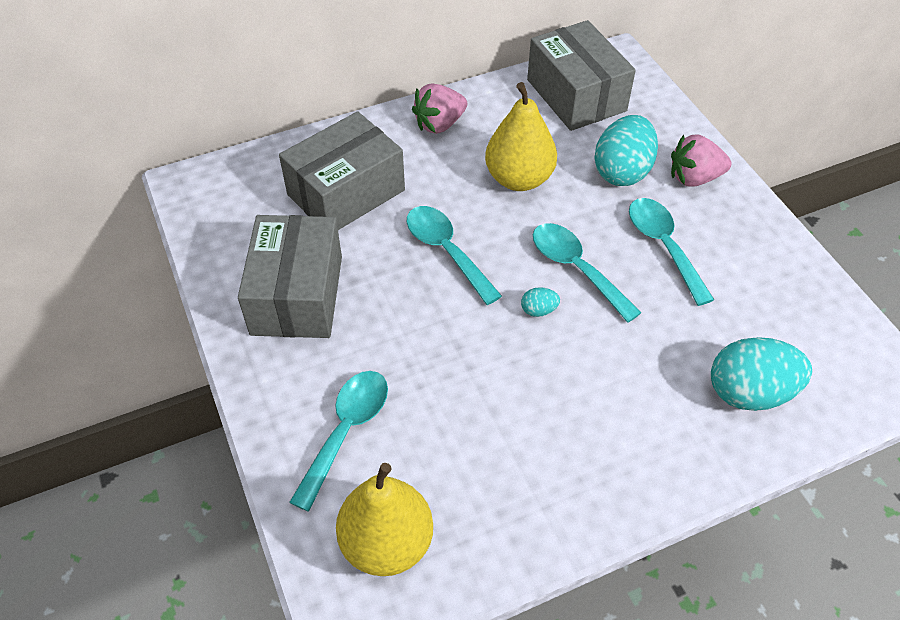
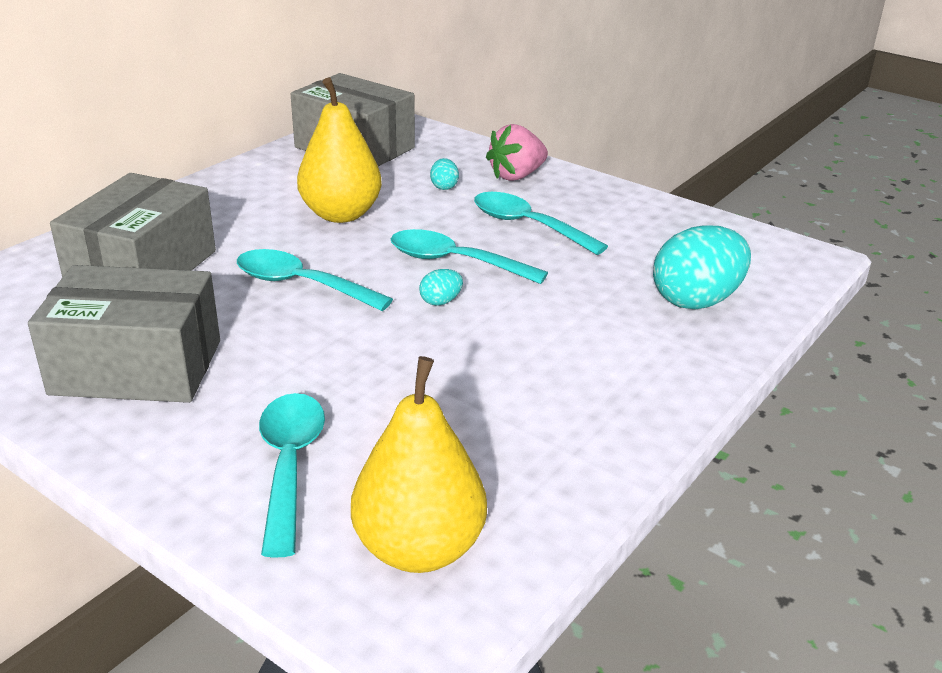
camera: 30 degrees left, 20 degrees down
(297, 295) = (137, 367): grey box -> grey box turned 60 degrees counterclockwise
(439, 124) = (220, 196): pink strawberry -> none
(622, 172) = (444, 187): turquoise egg -> turquoise egg, size x0.44

